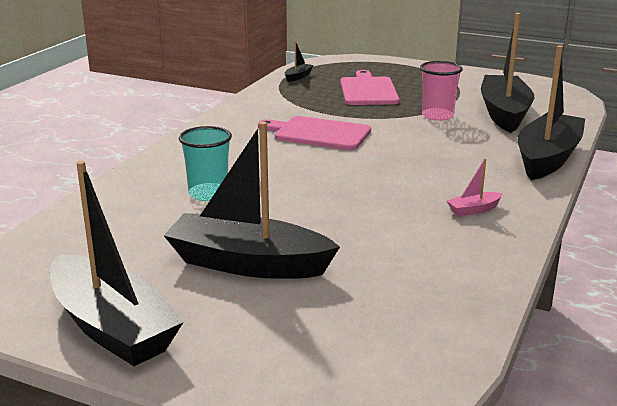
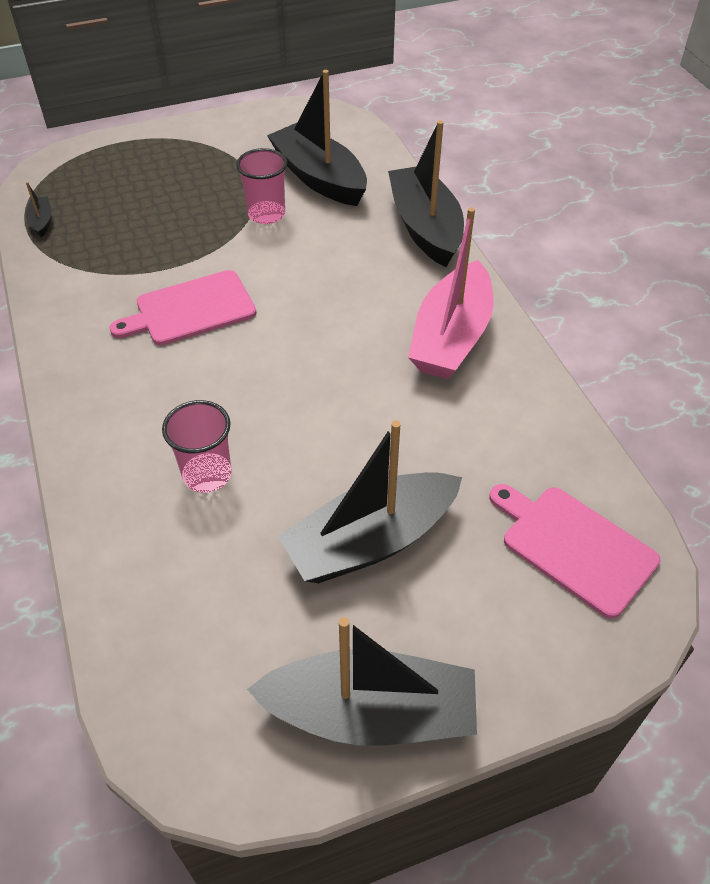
camera: 45 degrees left, 25 degrees up
(208, 194) = (207, 474): turquoise cup -> pink cup
(368, 90) = (150, 207): pink cutting board -> pink cutting board (574, 547)
(474, 210) = (451, 337): pink boat -> pink boat, size x2.47

